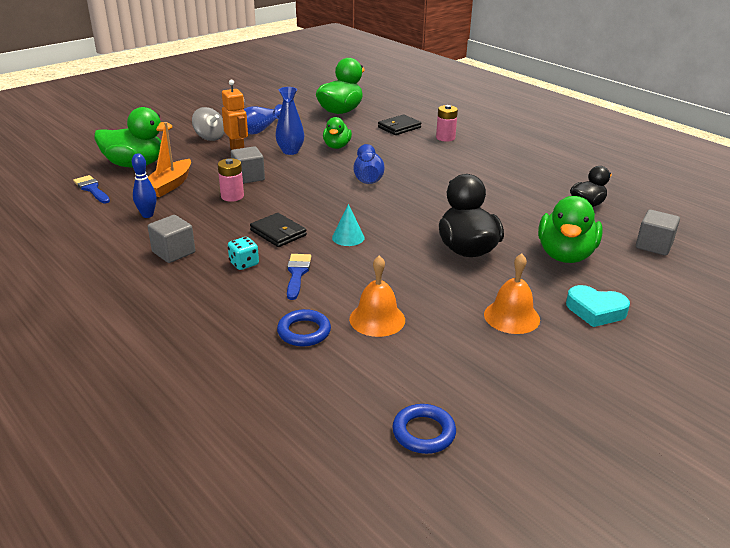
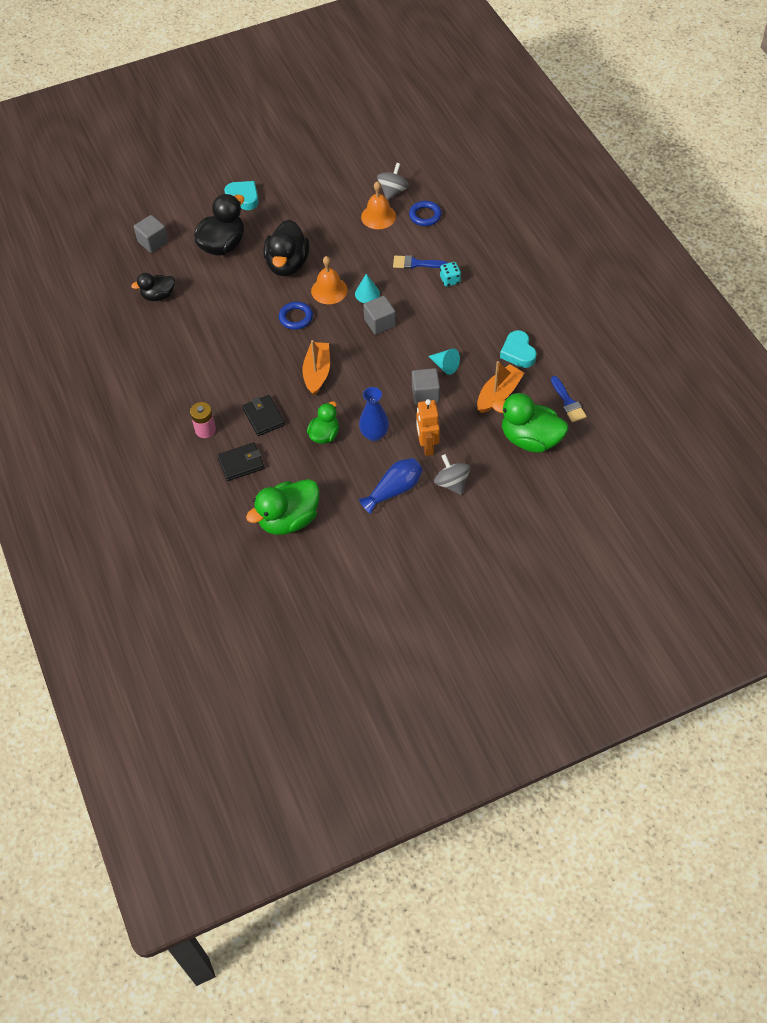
camera: 160 degrees left, 25 degrees up
(147, 215) = (518, 352): blue bowling pin -> turquoise heart
(173, 252) = (499, 302): grey cube -> grey cube (380, 323)
(232, 196) = (445, 366): pink battery -> turquoise cone
(278, 233) = (418, 309): black wallet -> black wallet (263, 417)
(297, 273) = (415, 263): blue brush -> blue brush turned 75 degrees clockwise
(368, 176) = (317, 373): blue vase -> orange boat
(371, 358) = (393, 191): none -> grey spinning top
(423, 432) = (385, 148): blue ring -> blue ring (296, 317)
(511, 316) = (297, 203): orange bell -> orange bell (329, 290)
(565, 255) = (223, 245): green duck -> black duck

